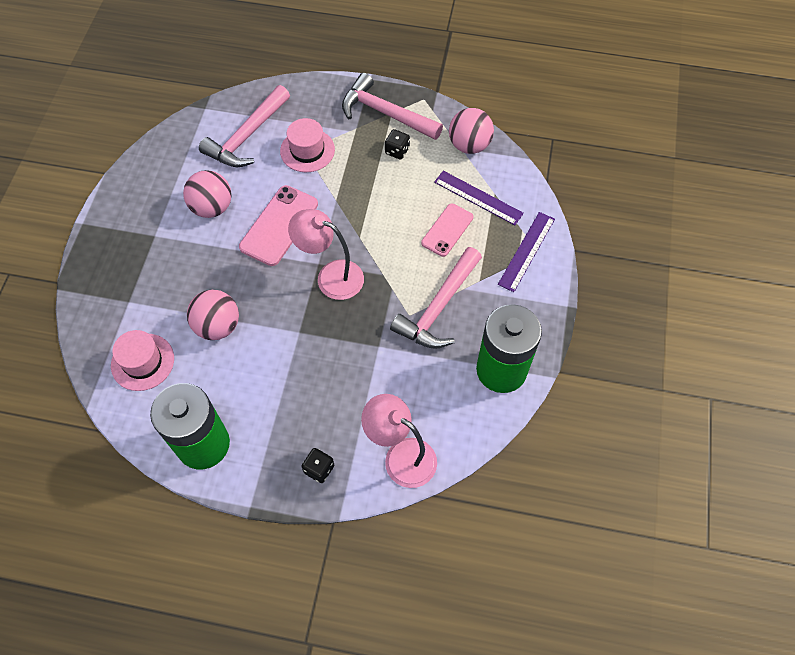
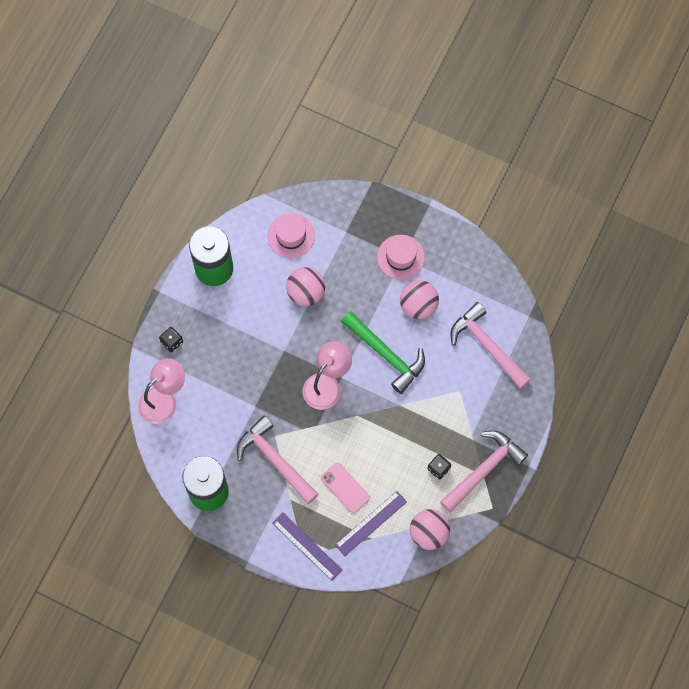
camera: 105 degrees right, 10 degrees up
(279, 225) = (386, 354): pink phone -> green hammer
(307, 150) = (458, 393): pink hat -> pink hat (400, 257)

